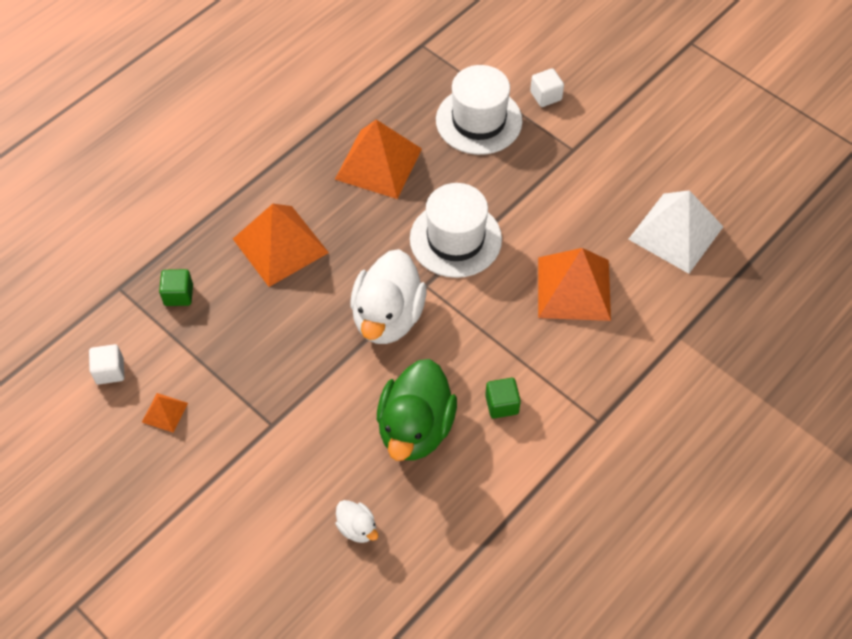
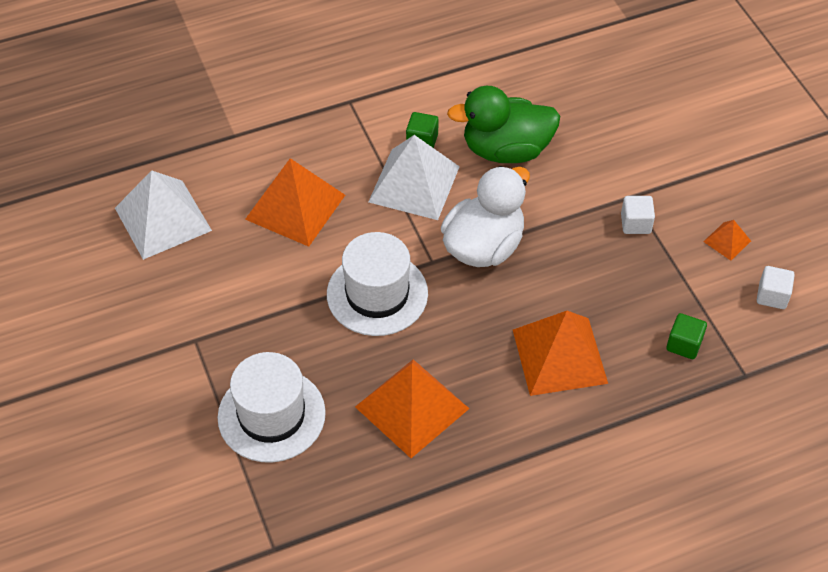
camera: 155 degrees left, 5 degrees down
(357, 528) = (589, 101): white duck -> none
(415, 428) = (506, 150): green duck -> green duck turned 135 degrees counterclockwise
(483, 354) = (414, 184): none -> white pyramid
(545, 96) = (177, 415): white cube -> white cube (635, 223)

